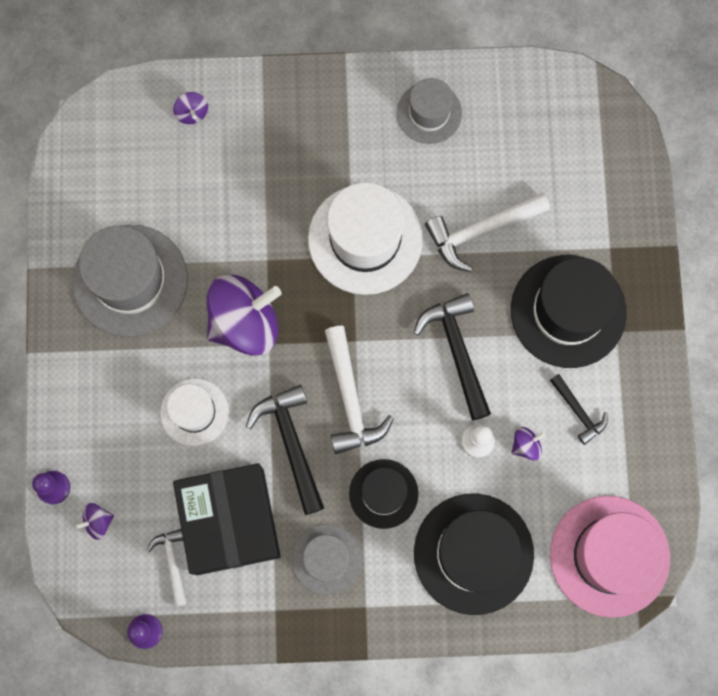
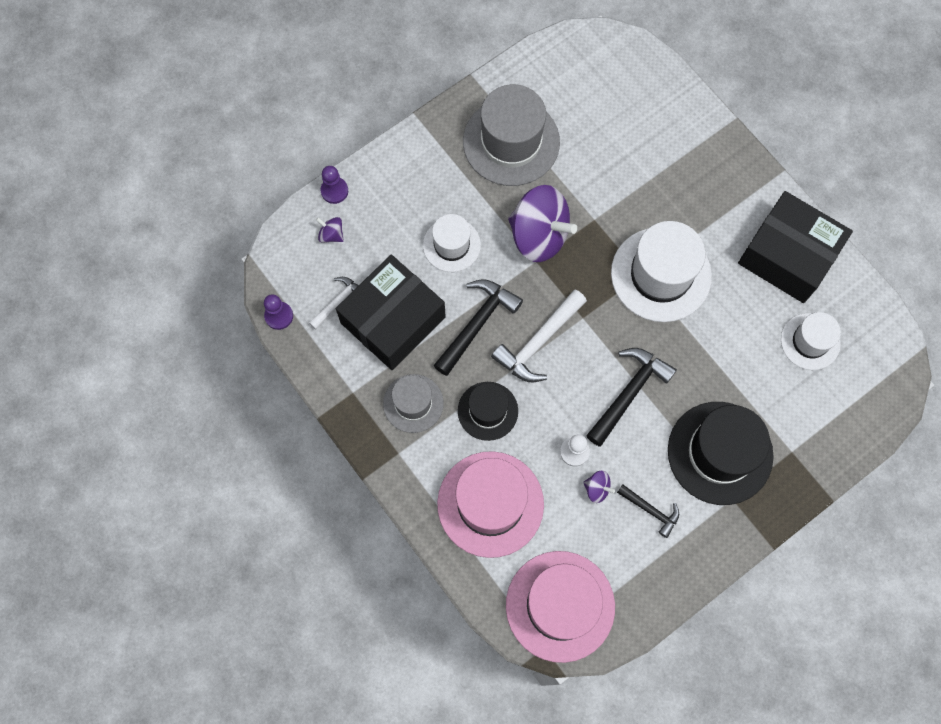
camera: 55 degrees right, 5 degrees down
(192, 113) = (659, 101): purple spinning top -> none
(429, 113) = (788, 255): grey hat -> black box
(473, 553) = (490, 504): black hat -> pink hat
(481, 231) = (730, 350): white hammer -> none
(522, 155) = (810, 341): none -> white hat
(578, 411) = (650, 510): black hammer -> black hammer turned 75 degrees counterclockwise

